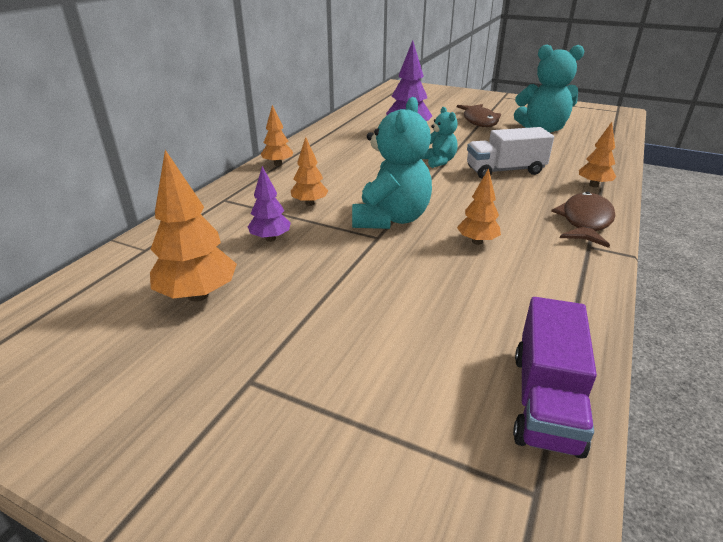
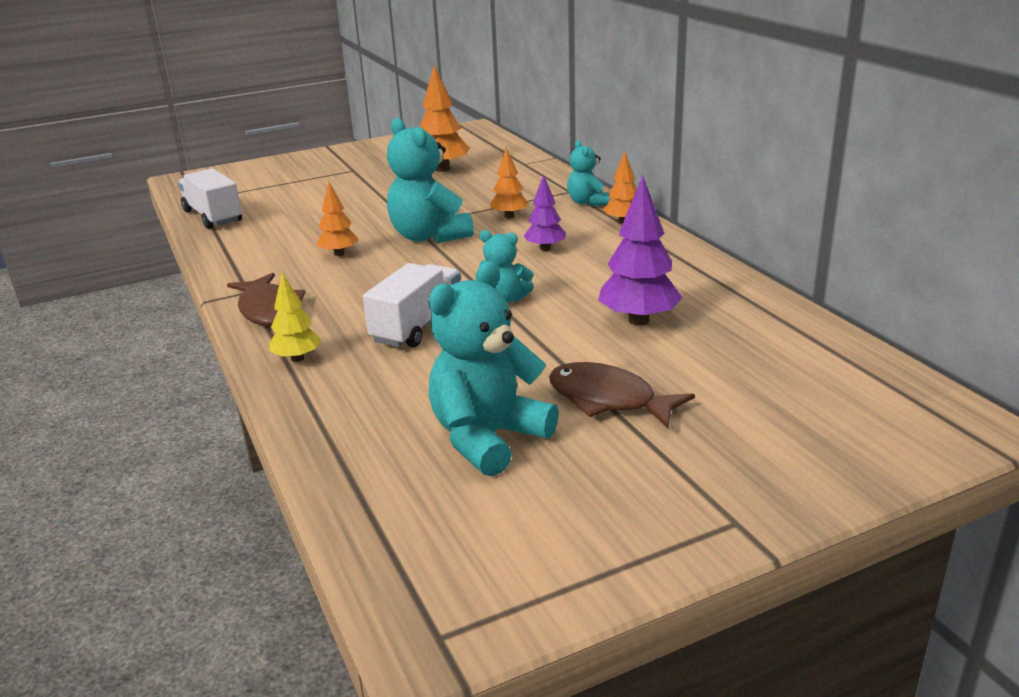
camera: 130 degrees right, 5 degrees down
(247, 185) = (587, 202): none -> turquoise teddy bear
(270, 239) = (474, 194): purple tree -> purple tree (545, 249)
(545, 401) = (213, 216): purple truck -> white truck
(593, 185) = (297, 358): orange tree -> yellow tree

